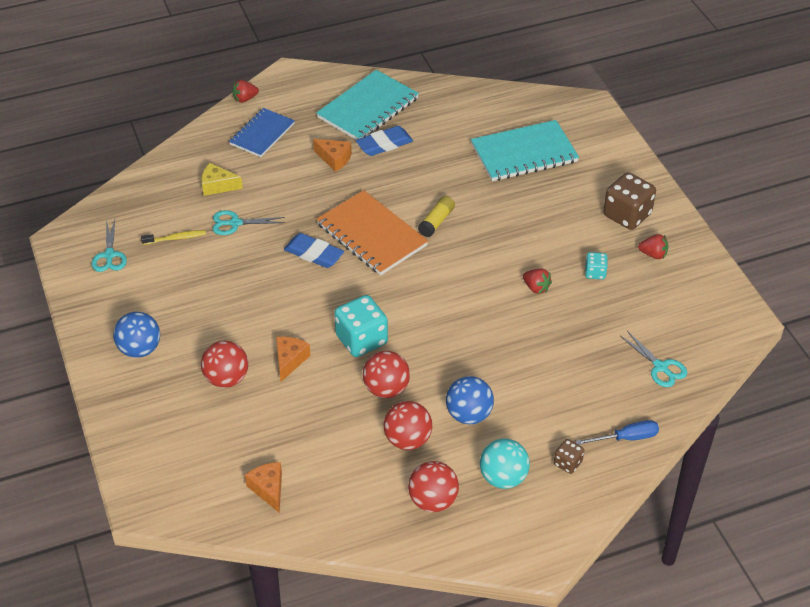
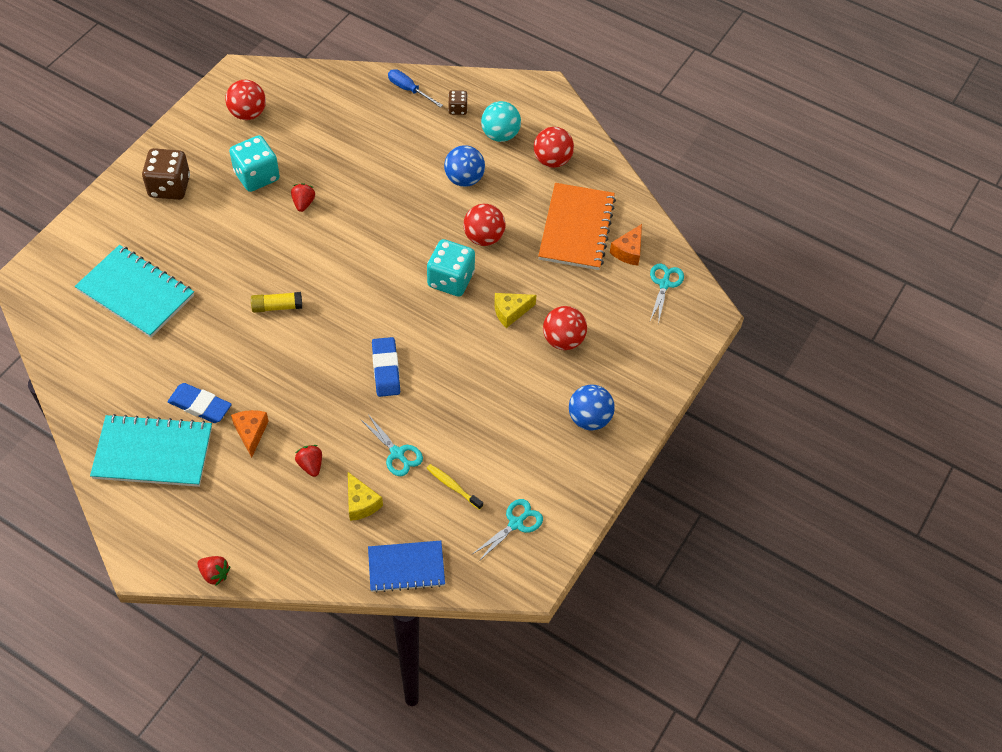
camera: 130 degrees left, 10 degrees up
(262, 134) = (259, 518): blue notebook -> blue notebook (406, 567)
(289, 360) = (510, 312): orange cheese -> yellow cheese
(371, 235) = (330, 342): orange notebook -> orange notebook (576, 228)
(407, 440) = (516, 200): red ball -> red ball (248, 113)
(595, 273) = (257, 176): turquoise dice -> turquoise dice, size x1.95
(653, 254) = (206, 151): red strawberry -> red strawberry (310, 465)
(660, 367) = (327, 99): turquoise scissors -> turquoise scissors (664, 284)

